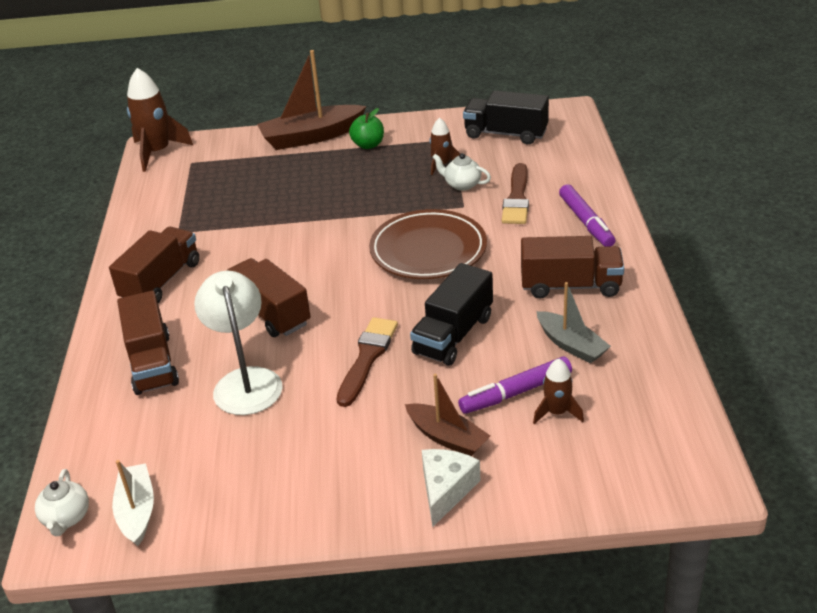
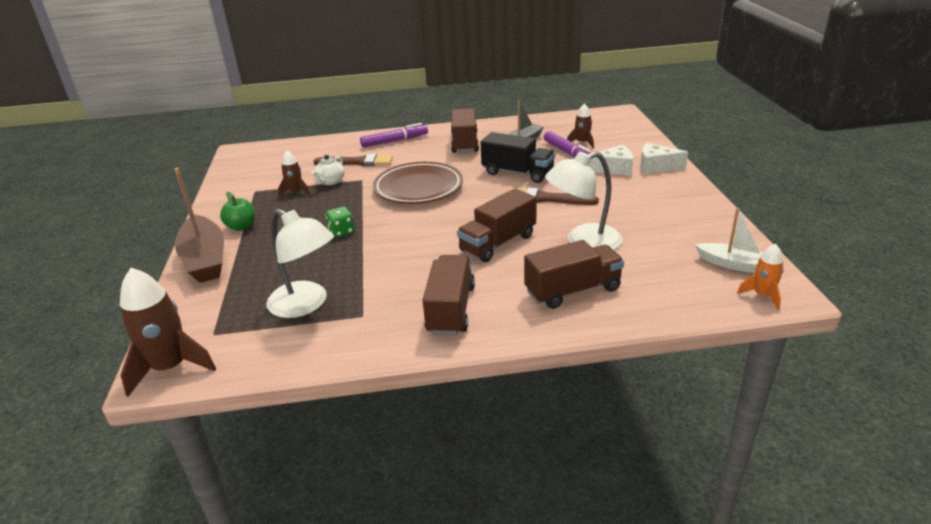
camera: 95 degrees left, 5 degrees down
(66, 518) = (762, 296): white teapot -> orange rocket
(137, 511) = (735, 265): white boat -> white boat turned 135 degrees counterclockwise
(161, 281) = (451, 309): brown truck -> brown truck turned 75 degrees clockwise
(210, 200) = (306, 304): none -> white lamp
(336, 205) = (341, 232): none -> green dice
(447, 437) = (614, 168): brown boat -> white cheese
(506, 134) = (260, 170): black truck -> none

